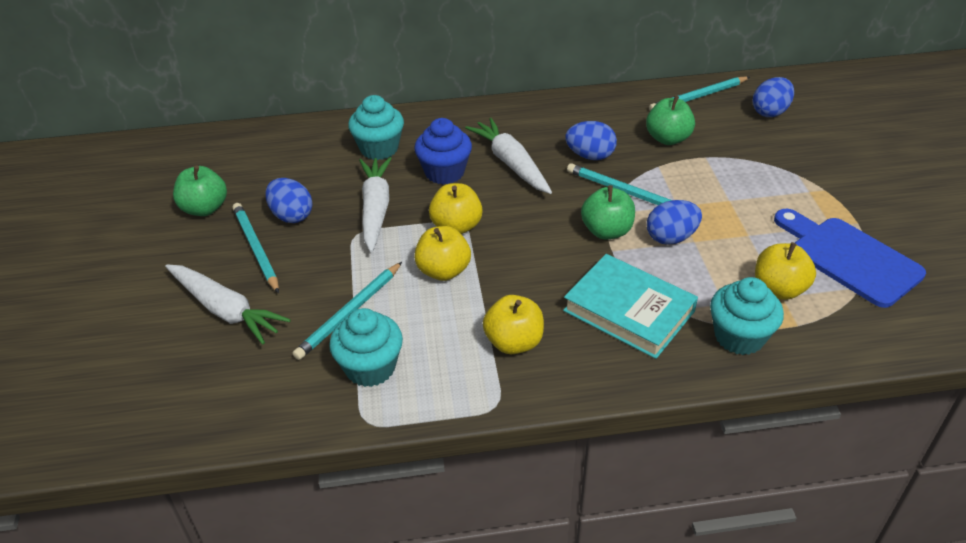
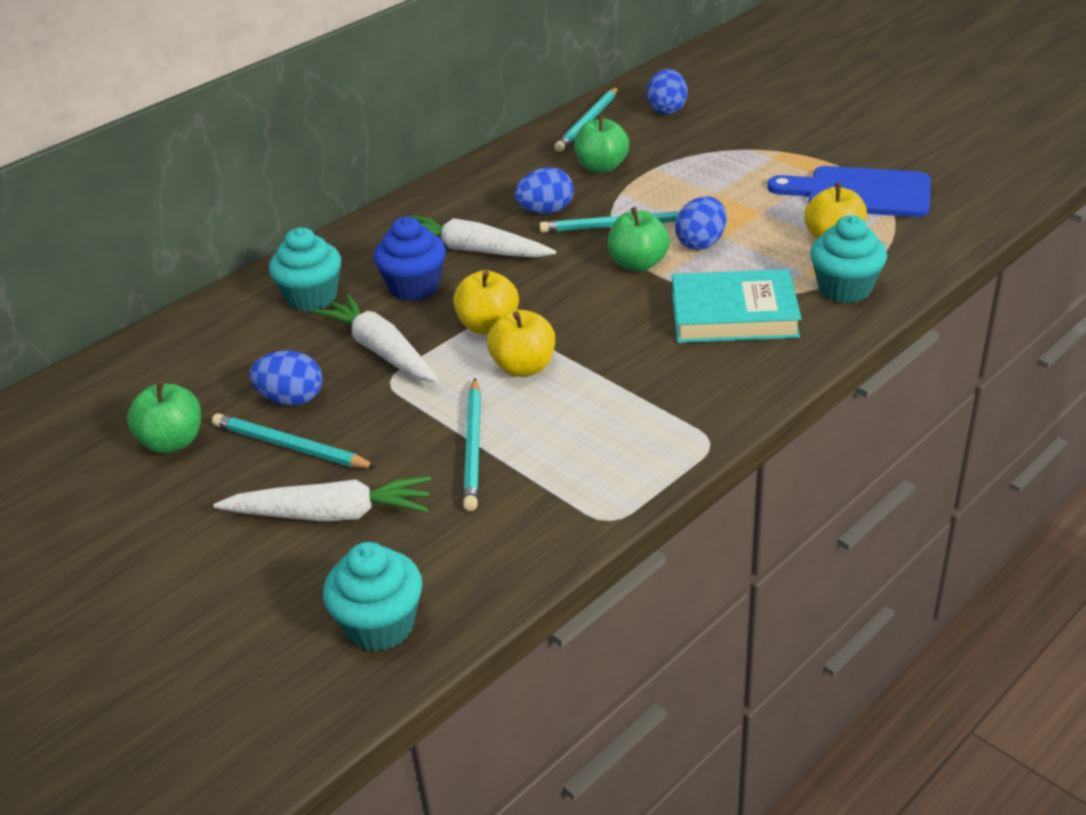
camera: 35 degrees left, 5 degrees down
(370, 367) = (555, 478): turquoise cupcake -> turquoise cupcake (380, 625)
(514, 342) = (664, 388): yellow apple -> none

